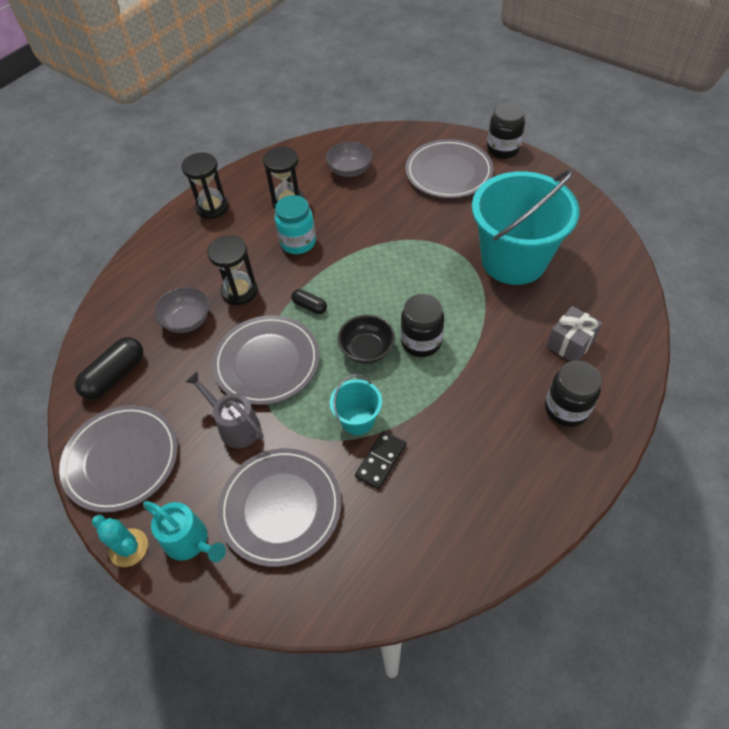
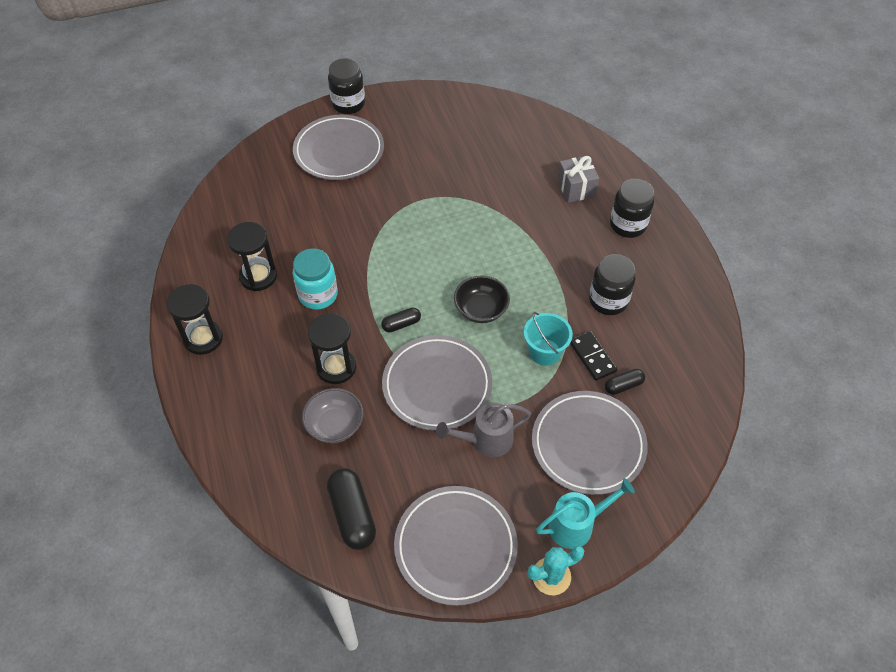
camera: 60 degrees left, 0 degrees up
(350, 170) = (265, 212): grey bowl -> none
(367, 504) = (623, 386): none -> black capsule
(421, 342) = (502, 271): black jar -> black jar (608, 300)
(513, 260) = (472, 170): turquoise bucket -> none

